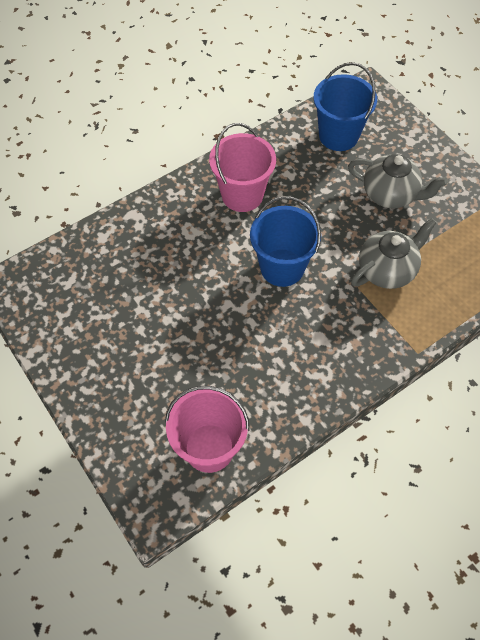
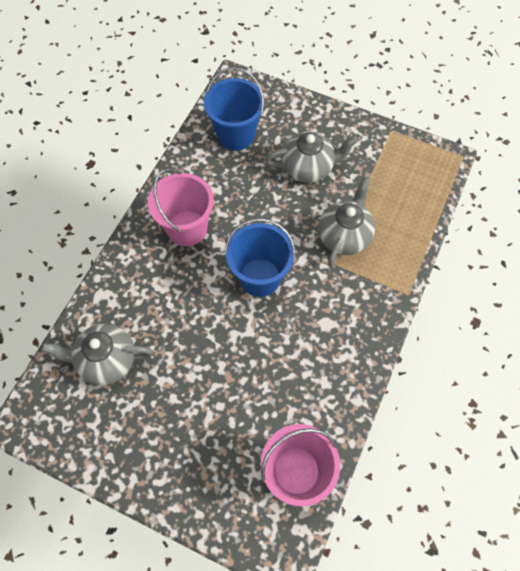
camera: 30 degrees left, 5 degrees up
(104, 269) = (106, 360): none -> grey teapot

